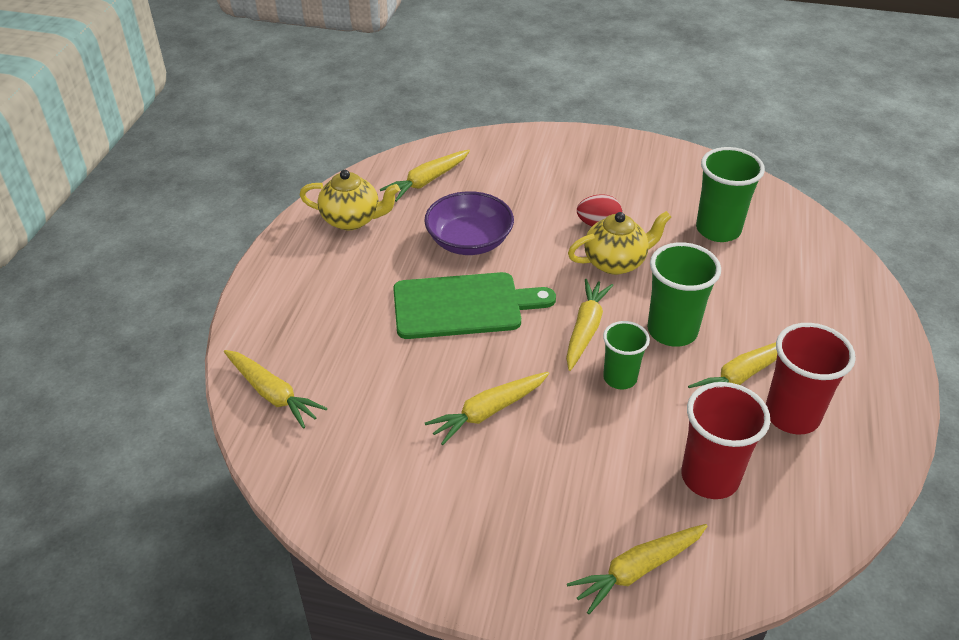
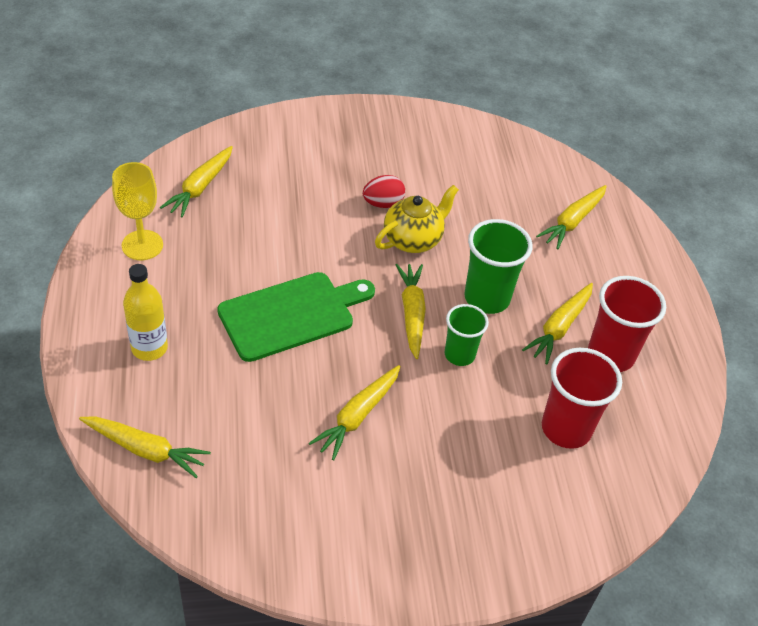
camera: 25 degrees left, 5 degrees up
(317, 307) = (149, 348): none -> yellow bottle
(352, 220) = (142, 245): yellow teapot -> yellow goblet
(469, 241) = (269, 245): purple bowl -> none
(638, 570) = (539, 527): yellow carrot -> yellow carrot (573, 221)
(718, 230) = (490, 188): green cup -> none

